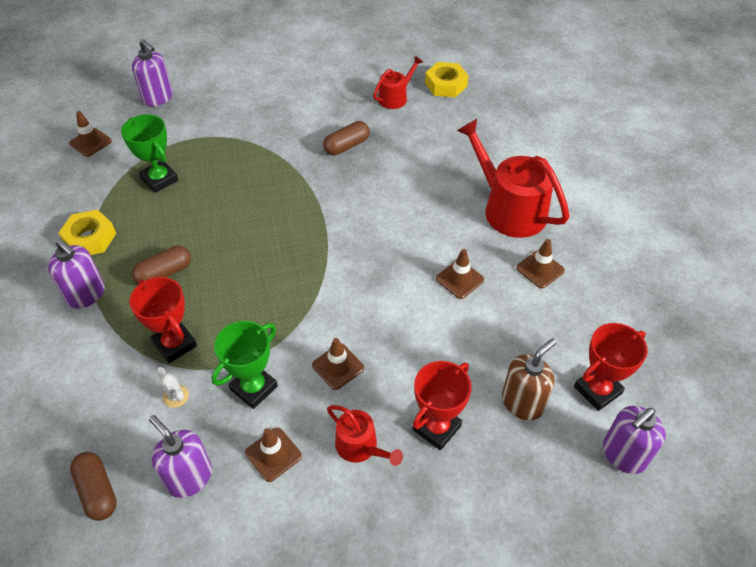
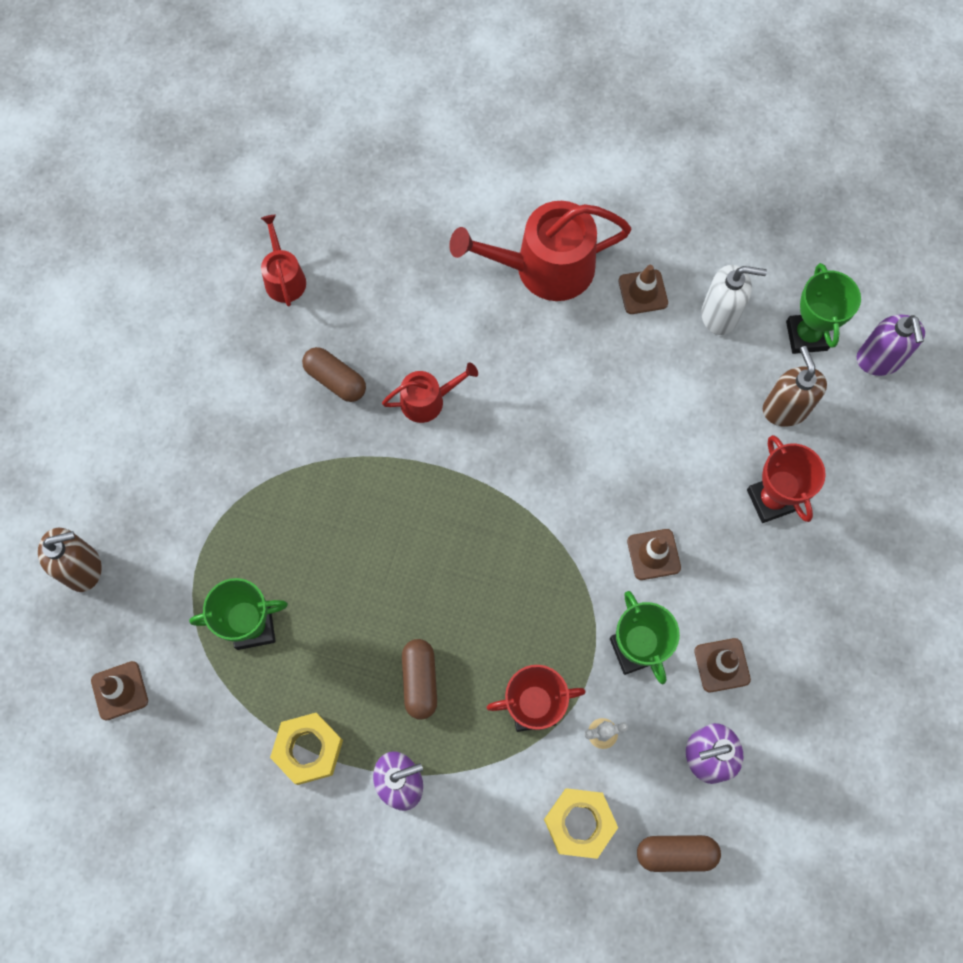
camera: 60 degrees left, 20 degrees up
(158, 98) = (82, 568): purple soap dispenser -> brown soap dispenser
(346, 146) = (335, 380): brown capsule -> brown capsule turned 45 degrees counterclockwise
(360, 446) = (755, 580): red watering can -> red watering can (427, 400)
(445, 84) = (299, 208): yellow nut -> yellow nut (579, 823)
(459, 279) = (611, 376): brown traffic cone -> none
(563, 324) = (720, 315): none -> white soap dispenser
(597, 390) = (806, 336): red trophy -> green trophy

